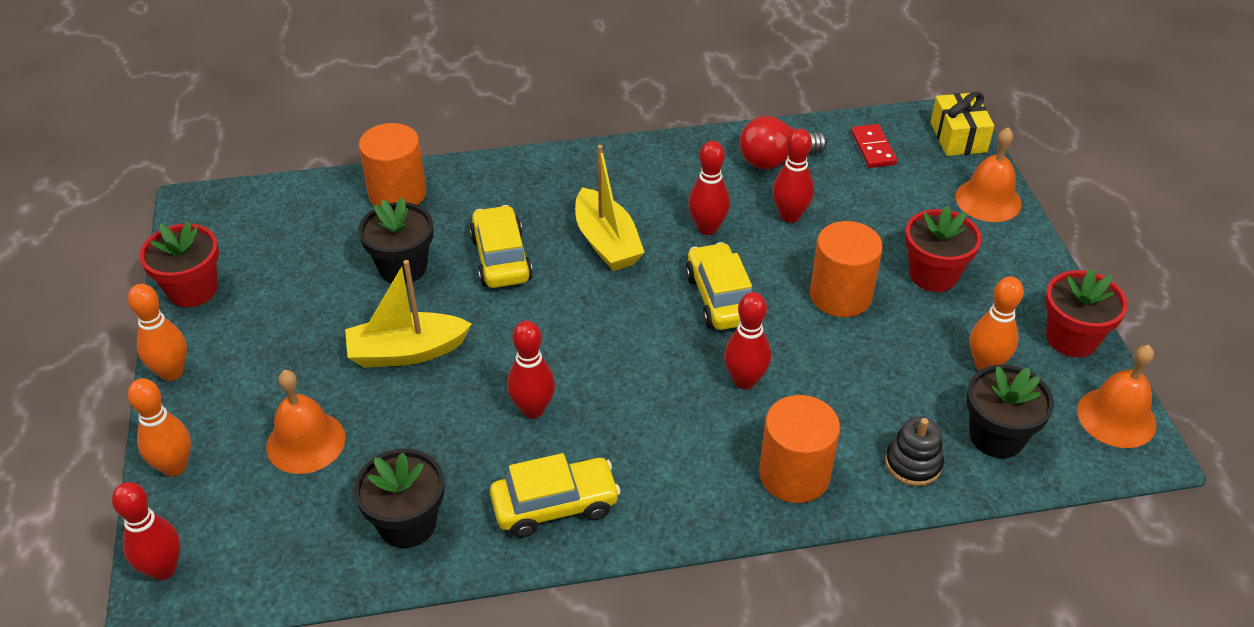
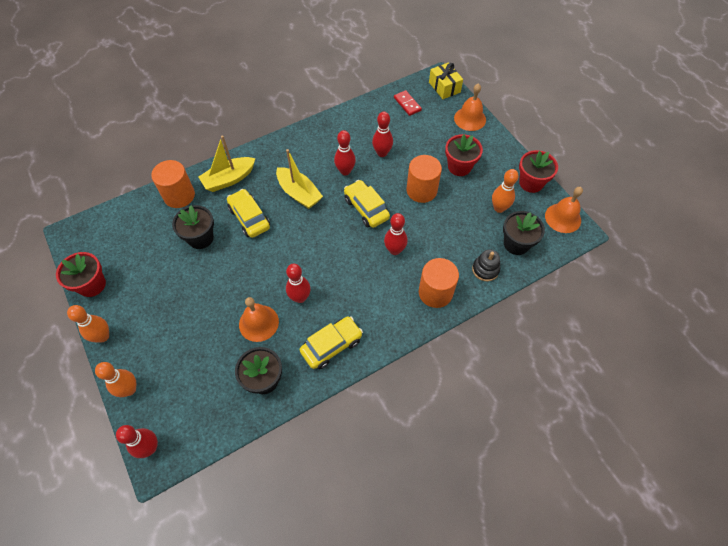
camera: 20 degrees left, 15 degrees up
(306, 442) = (193, 353): orange bell -> orange bell (258, 323)
(406, 352) = (223, 286): yellow boat -> yellow boat (229, 179)
(775, 160) = (363, 123): red light bulb -> none

